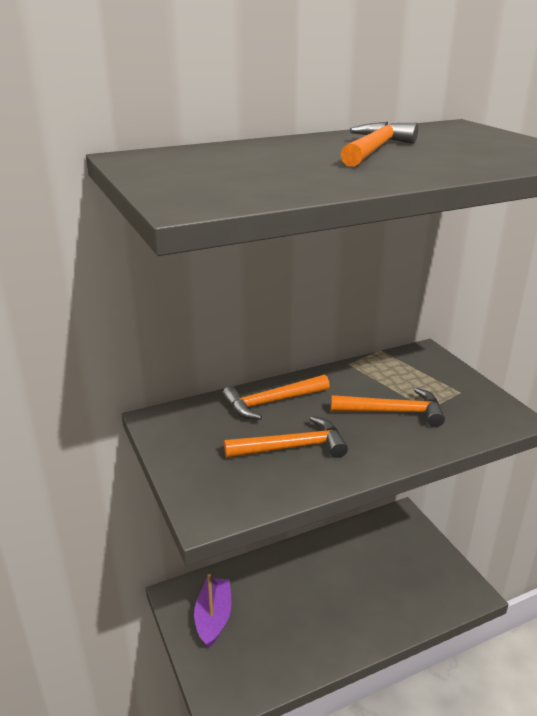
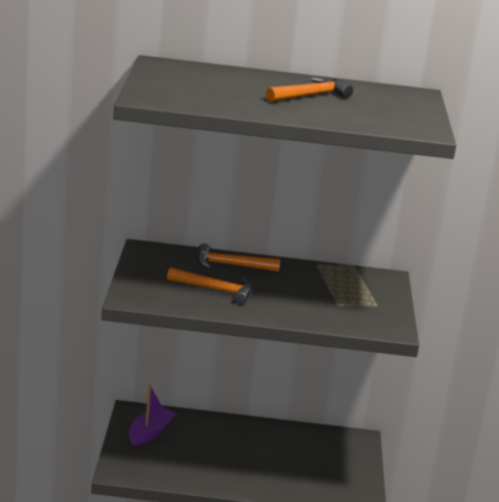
camera: 25 degrees right, 5 degrees down
(393, 412) = (309, 298): orange hammer -> none

